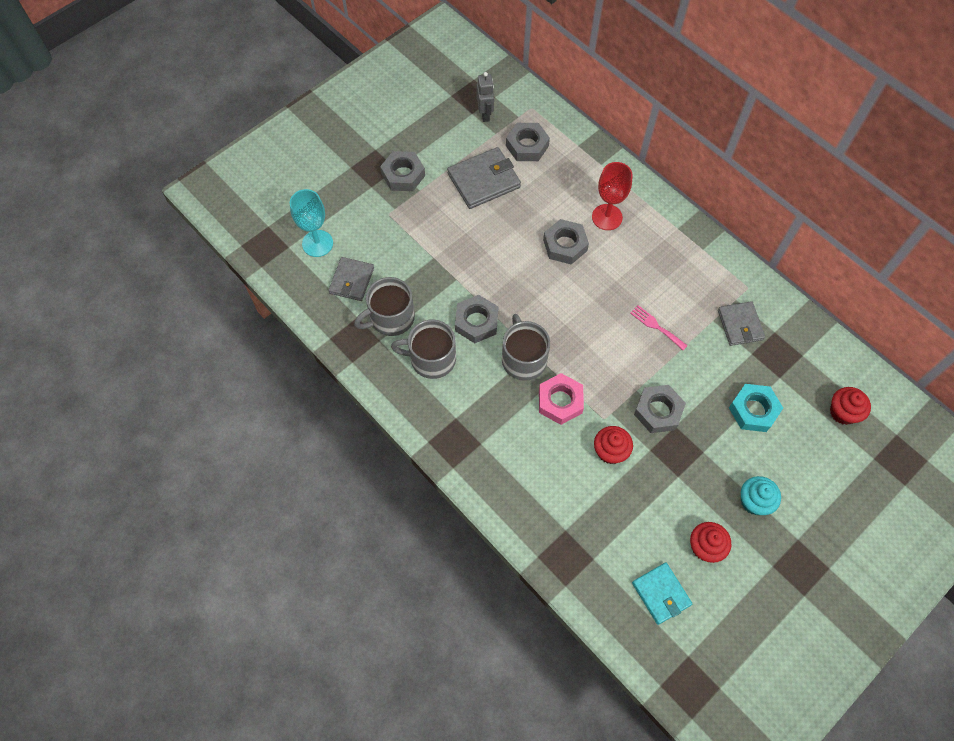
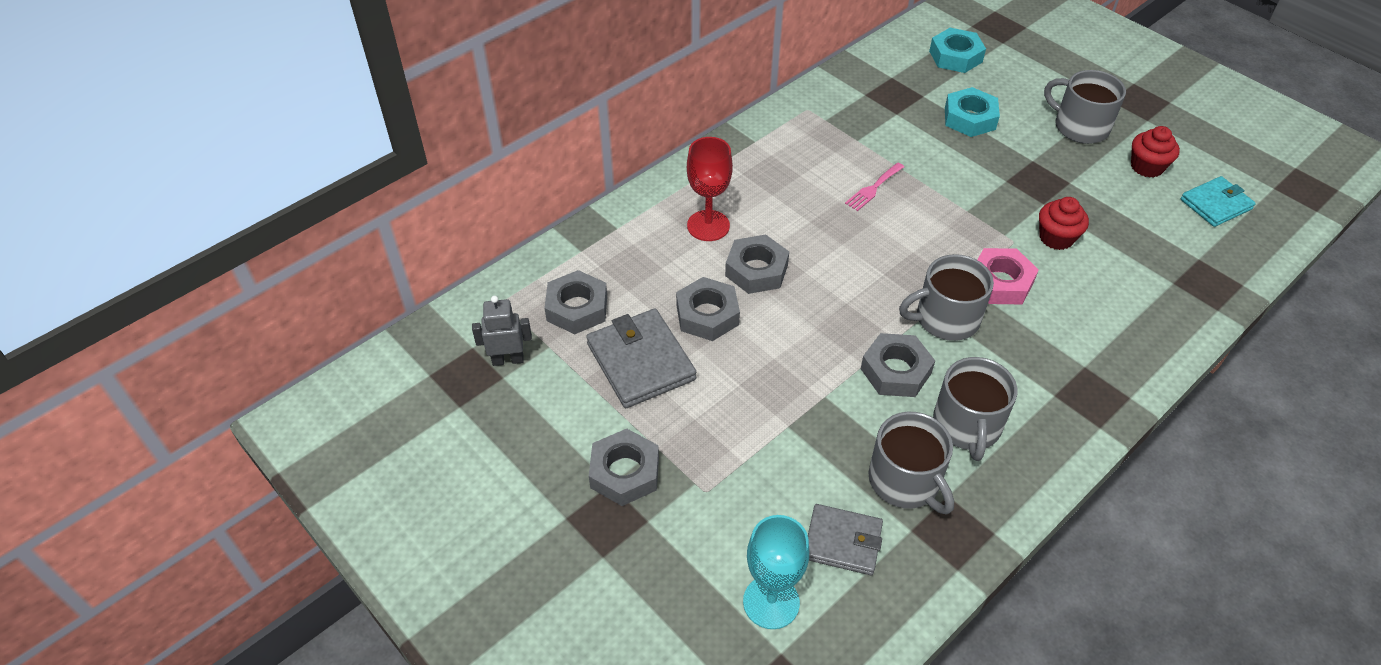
camera: 90 degrees left, 15 degrees down
(658, 411) = (991, 193): grey nut -> grey nut (707, 315)
(740, 325) = (860, 119): grey wallet -> none
(754, 501) = (1080, 127): turquoise cupcake -> grey mug
(843, 412) = (955, 56): red cupcake -> turquoise nut

